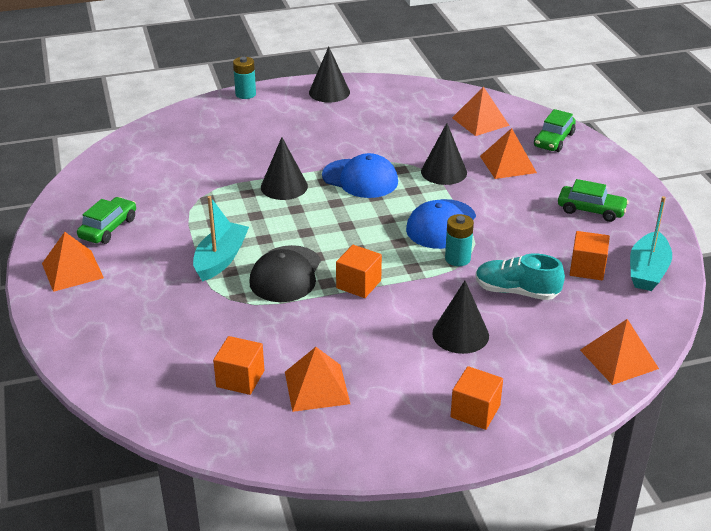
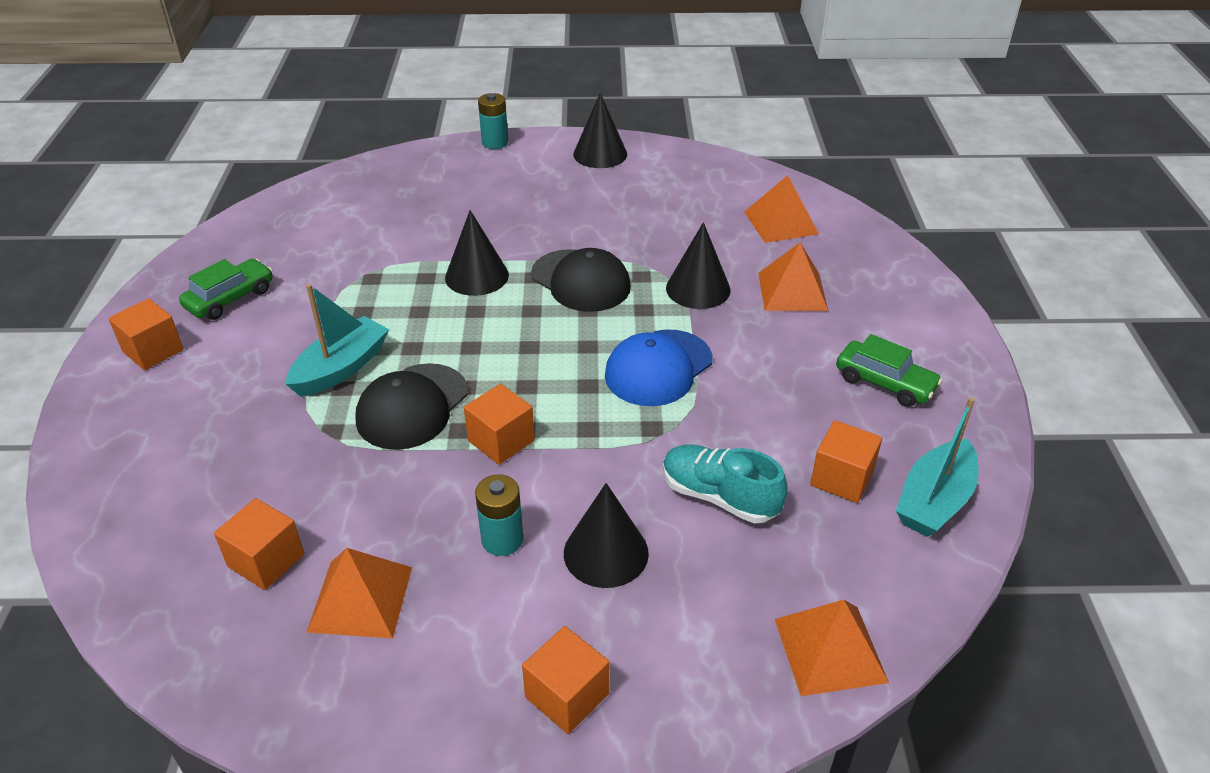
camera: 15 degrees right, 5 degrees up
(72, 270) = (153, 350): orange pyramid -> orange cube
(360, 179) = (581, 281): blue cap -> black cap
(457, 259) = (657, 426): turquoise battery -> turquoise battery (502, 540)
(553, 140) = (873, 265): green car -> none

